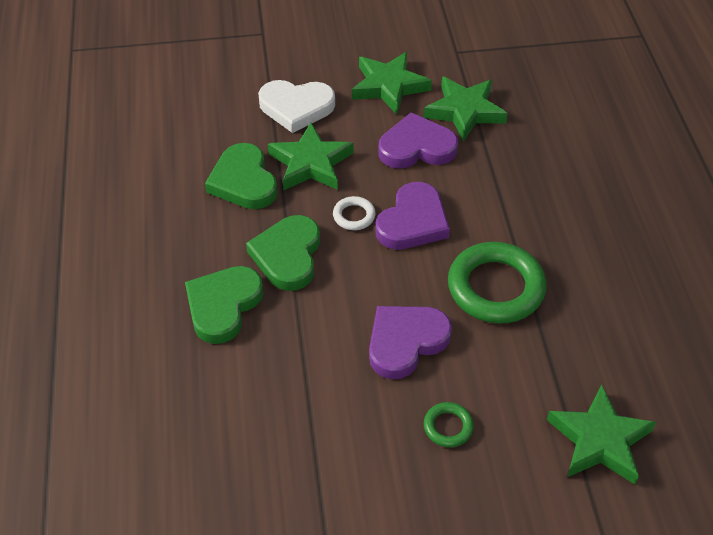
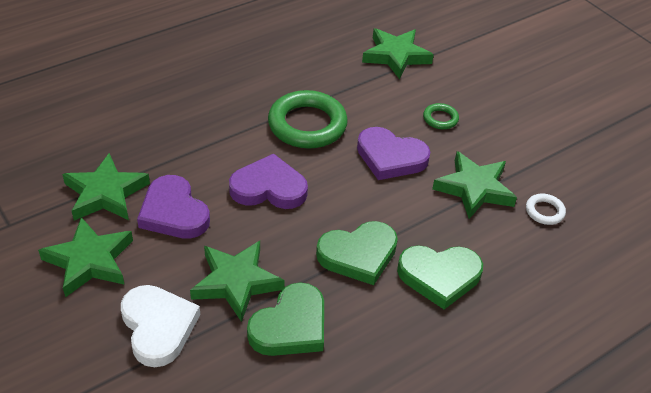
camera: 120 degrees left, 5 degrees down
(315, 399) = (474, 189): none -> green star
(354, 216) = (285, 227): white ring -> white ring (544, 211)

